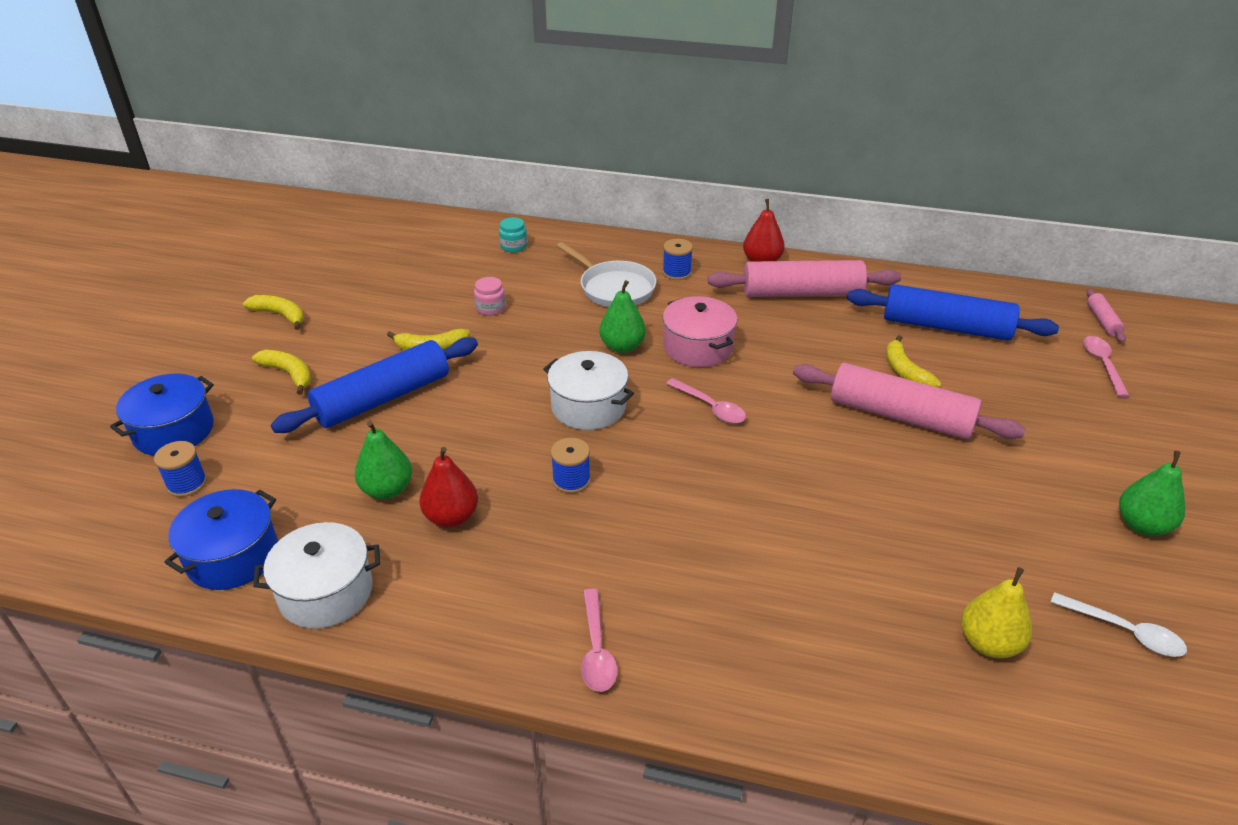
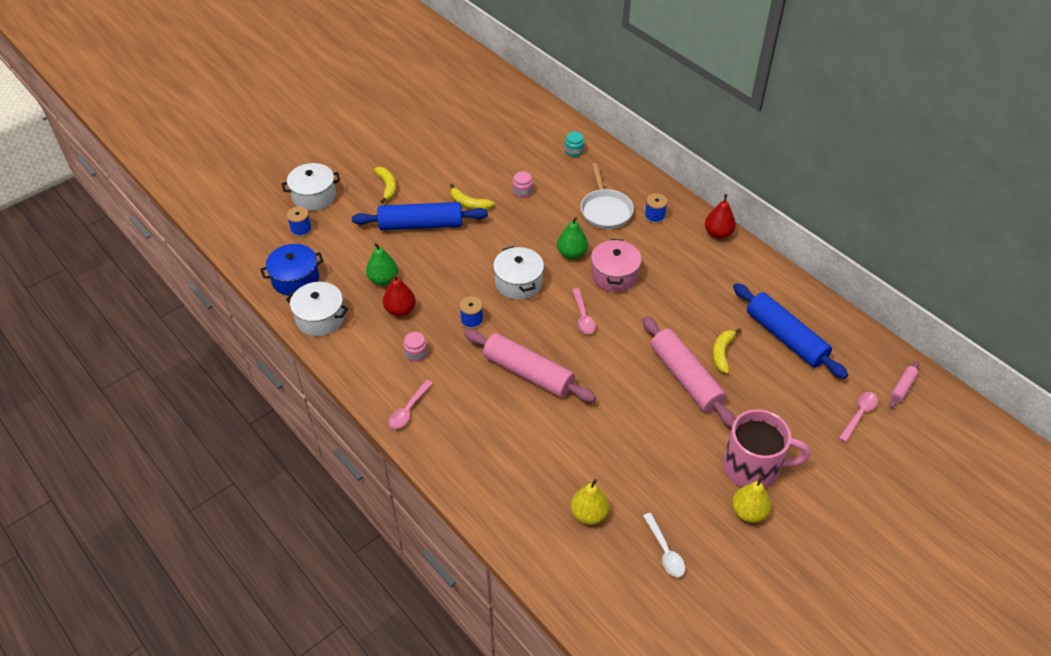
camera: 35 degrees right, 10 degrees up
(174, 431) = (314, 196): blue pot -> white pot
(280, 315) = (409, 144): yellow banana -> none
(531, 563) = (416, 353): none -> pink jar
(801, 293) = (718, 268): pink rolling pin -> pink rolling pin (528, 373)
(1083, 472) = (753, 467): none -> pink mug
(1142, 525) = (748, 512): green pear -> yellow pear

